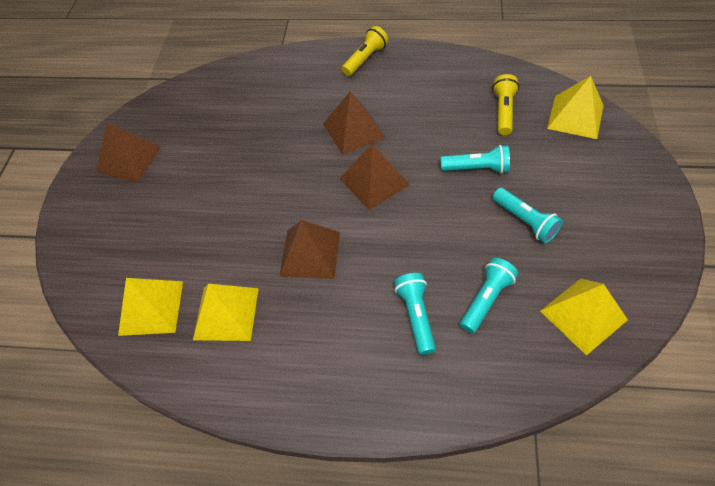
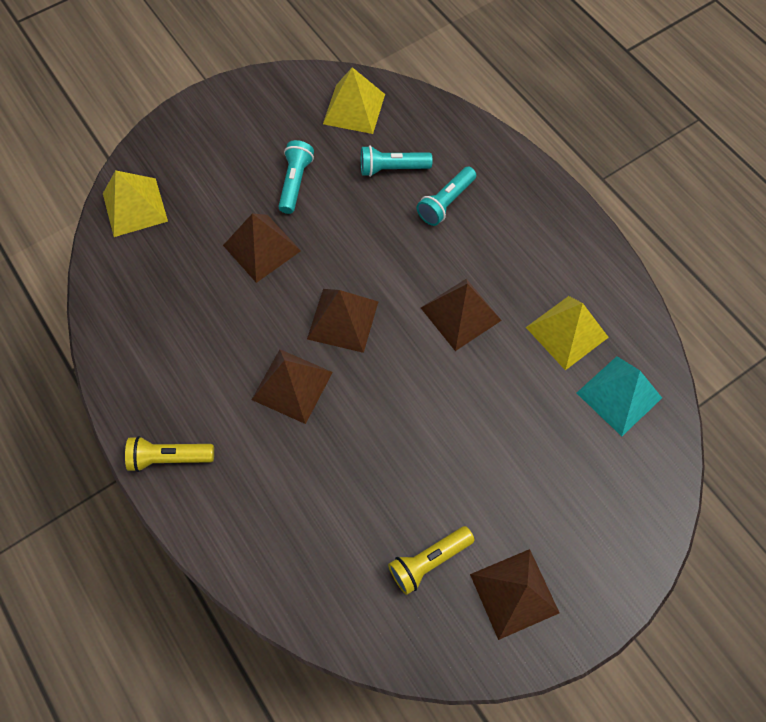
camera: 135 degrees left, 10 degrees up
(151, 308) = (619, 395): yellow pyramid -> turquoise pyramid
(477, 168) = (262, 248): turquoise flashlight -> brown pyramid
(503, 111) = (167, 268): yellow flashlight -> yellow flashlight (428, 561)

